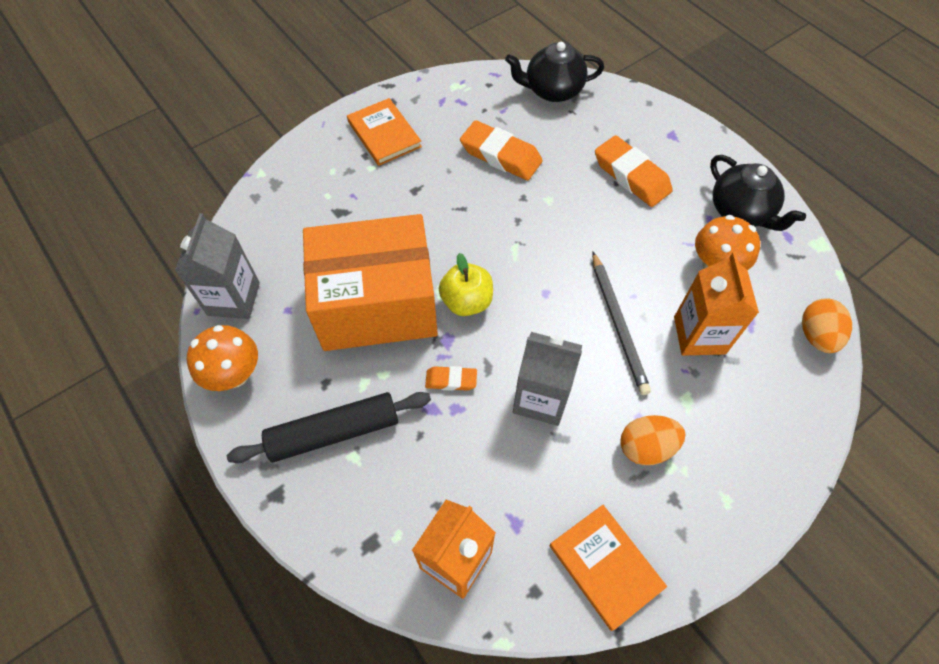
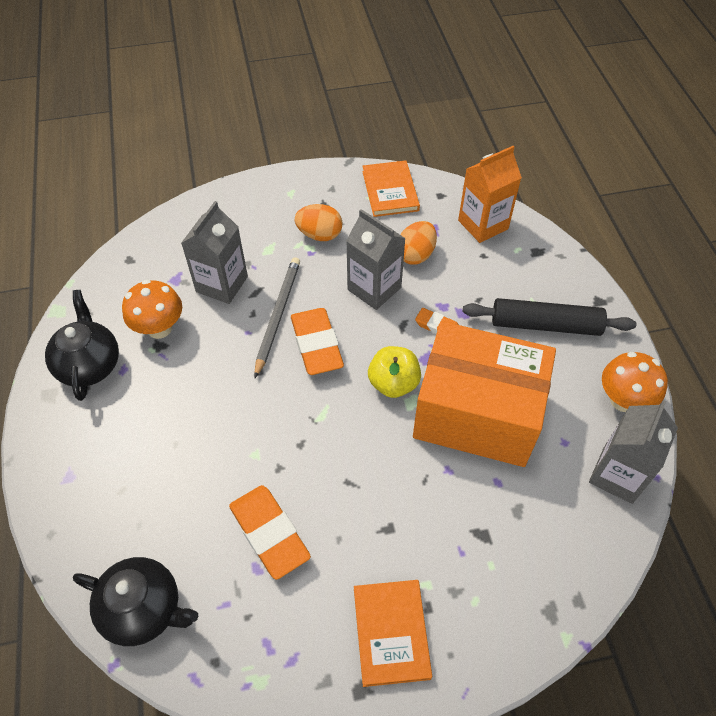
camera: 155 degrees left, 5 degrees down
(631, 176) = (153, 445): orange eraser -> orange eraser (316, 345)
(699, 335) = (222, 284): orange carton -> grey carton
(816, 336) = (137, 251): orange egg -> orange egg (415, 255)

